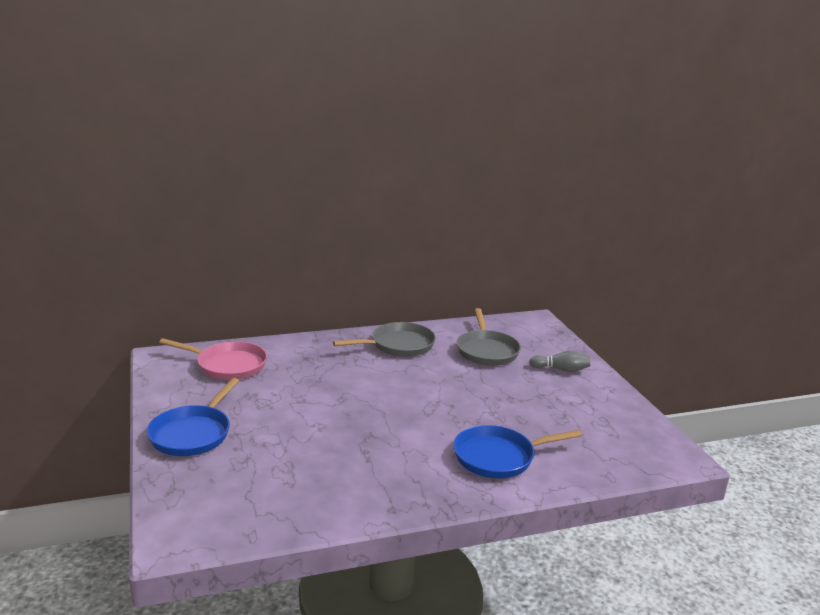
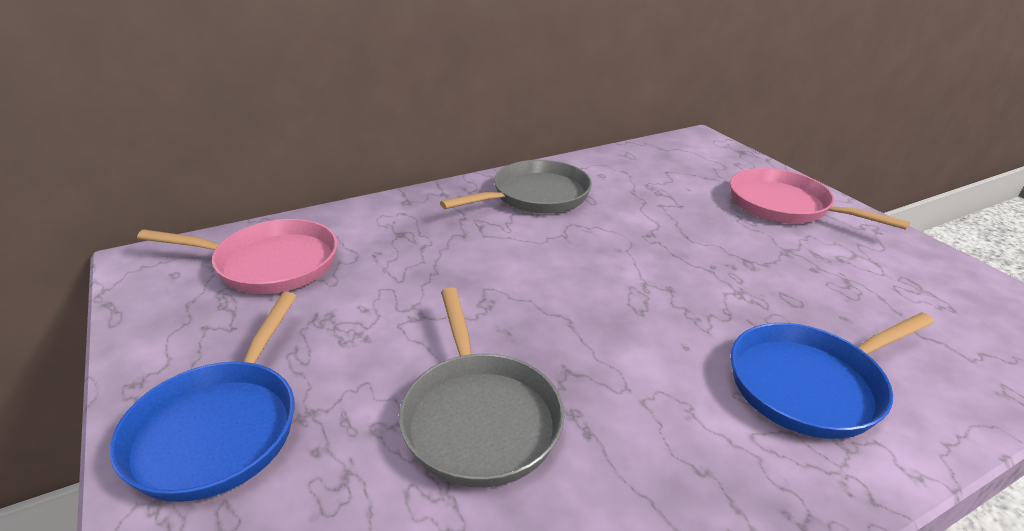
camera: 10 degrees left, 10 degrees up
(487, 350) = (664, 189): grey pan -> grey pan (479, 417)
(561, 369) = (785, 206): grey bowling pin -> pink pan

